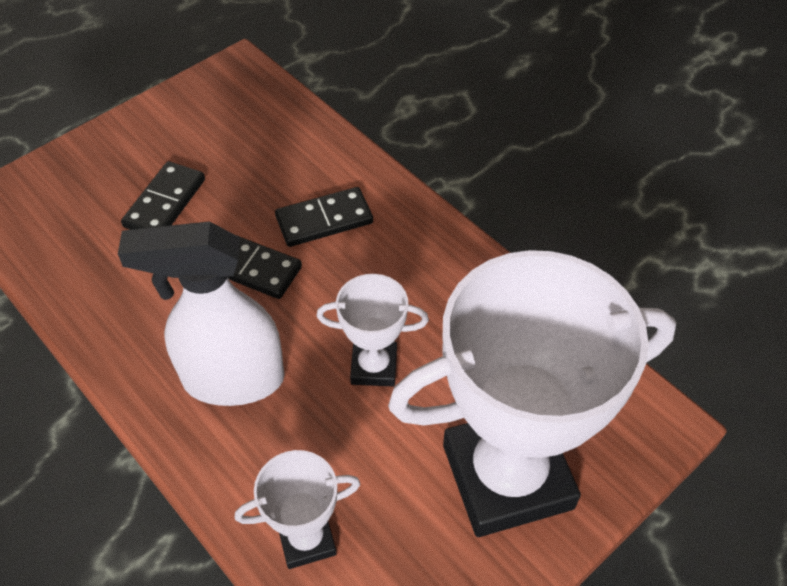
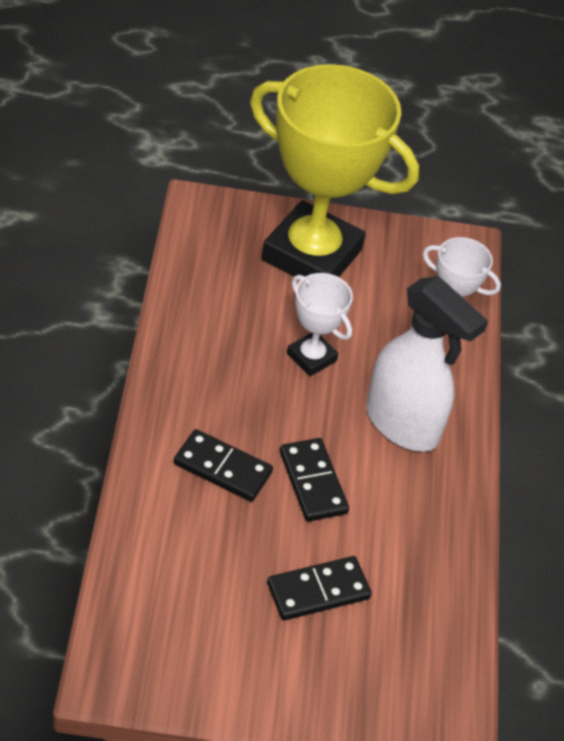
camera: 140 degrees left, 5 degrees down
(507, 476) = (311, 255): white trophy -> yellow trophy

